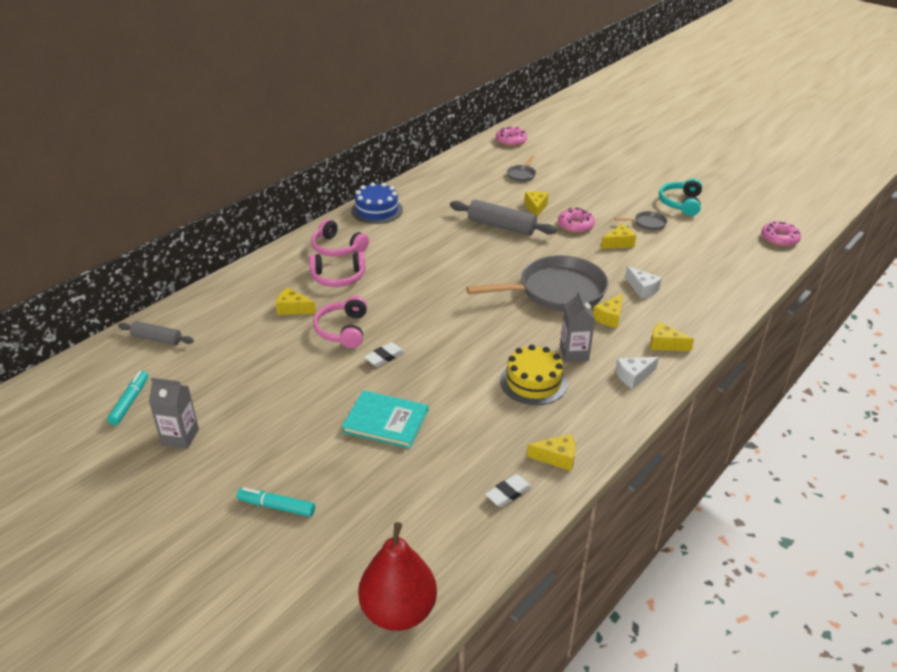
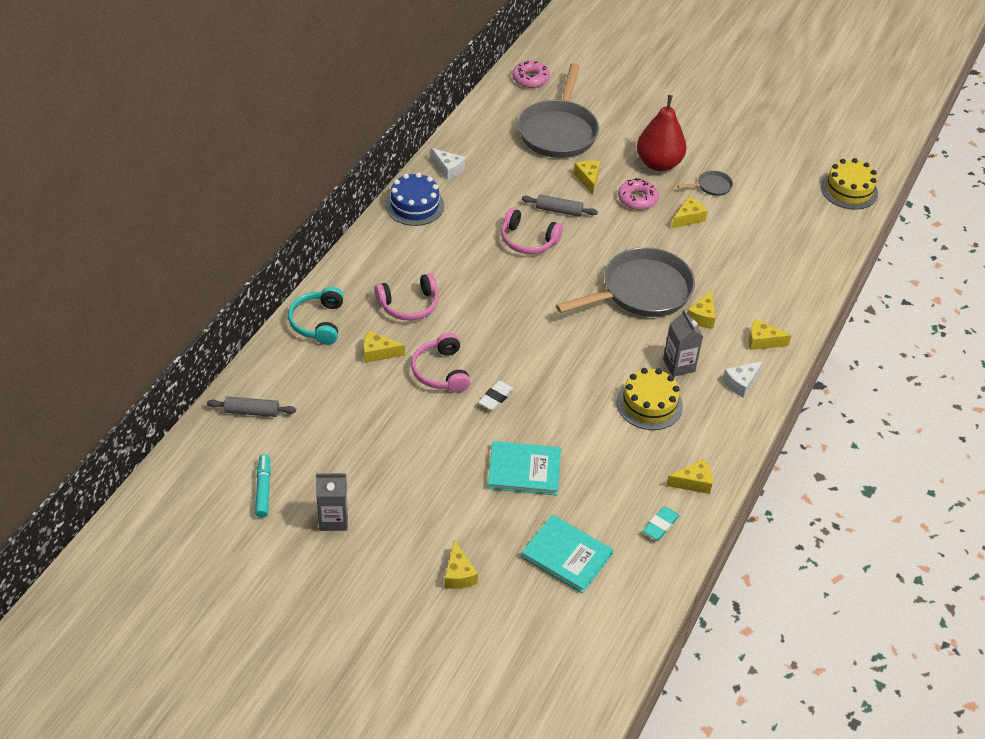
camera: 15 degrees left, 10 degrees up
(276, 507) = (458, 574): turquoise marker -> yellow cheese
(337, 248) = (392, 265): pink headphones -> pink headphones (528, 240)
(397, 507) = (566, 555): none -> turquoise book
(398, 611) = (602, 649): red pear -> red pear (658, 164)
(501, 226) = (559, 210): grey rolling pin -> grey rolling pin, size x0.61
(508, 493) = (660, 525): white eraser -> turquoise eraser
(522, 175) = (558, 131): grey pan -> grey pan, size x2.42
(642, 289) = (725, 275): white cheese -> white cheese (448, 169)
(680, 203) = (740, 153): turquoise headphones -> turquoise headphones (318, 322)
(779, 239) = (849, 190): pink donut -> yellow cake

